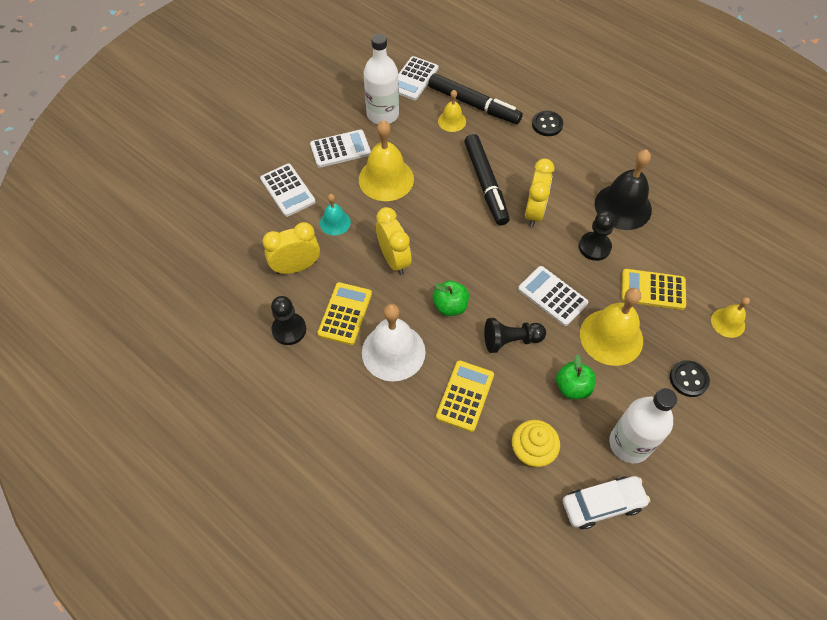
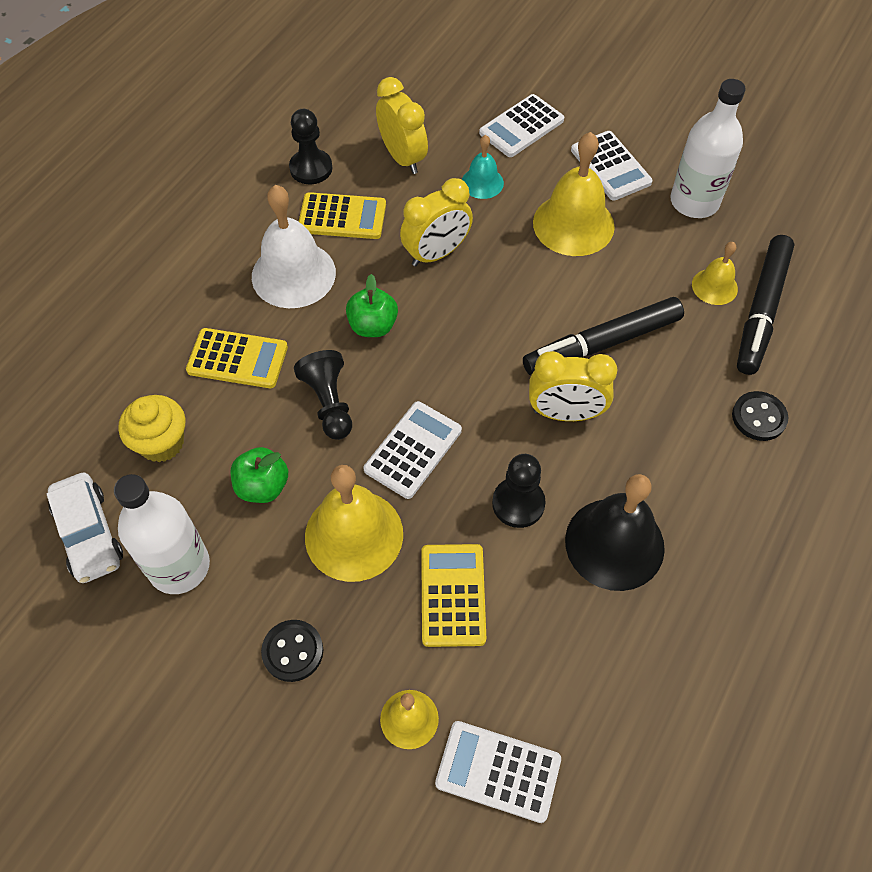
camera: 80 degrees right, 0 degrees up
(413, 79) = (783, 227): white calculator -> white calculator (498, 771)

